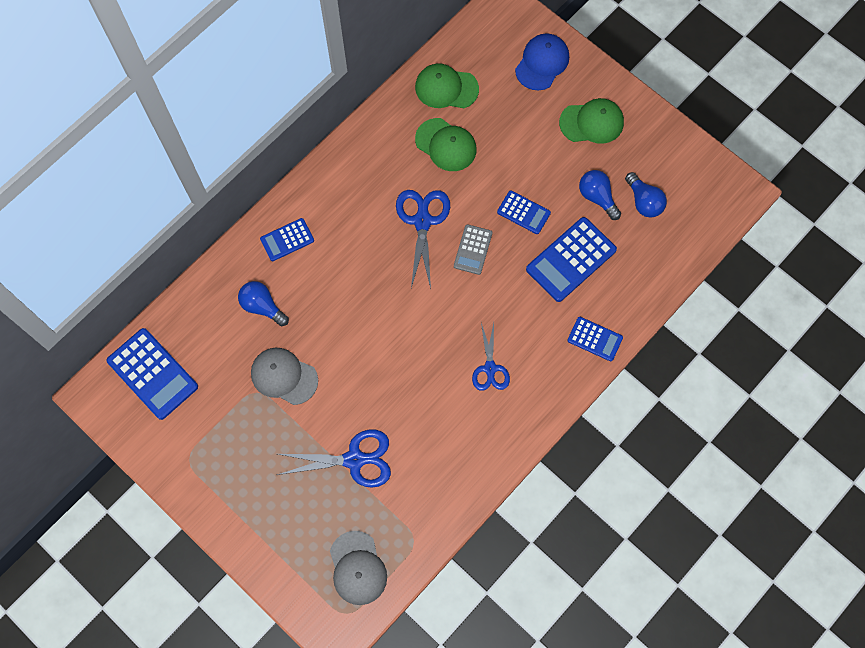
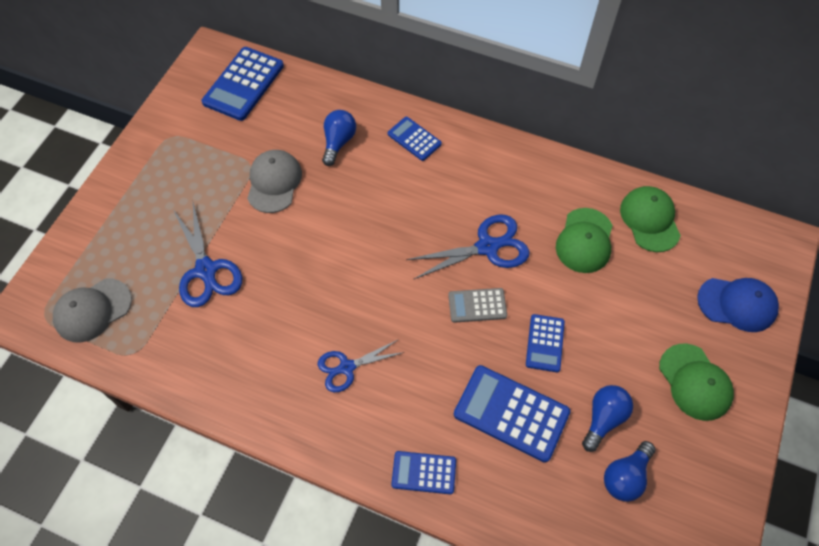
camera: 70 degrees right, 10 degrees down
(595, 339) = (424, 472): blue calculator -> blue calculator turned 90 degrees clockwise

